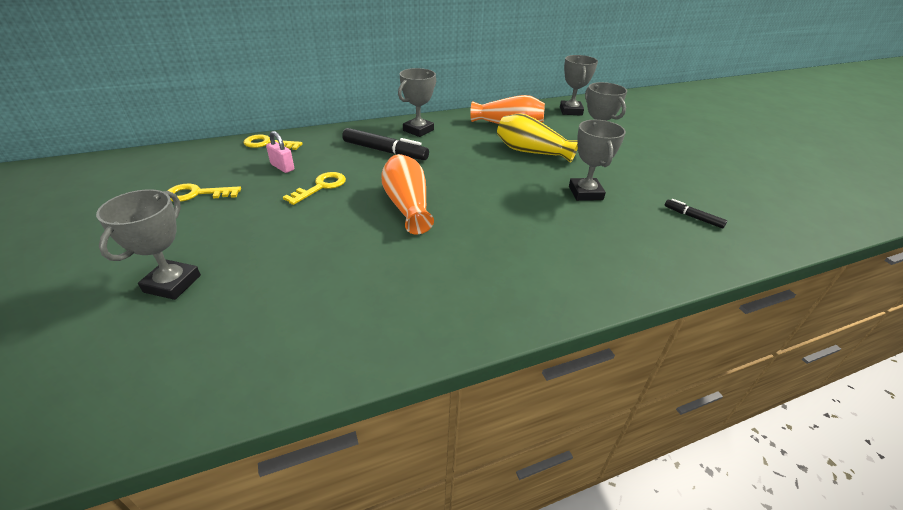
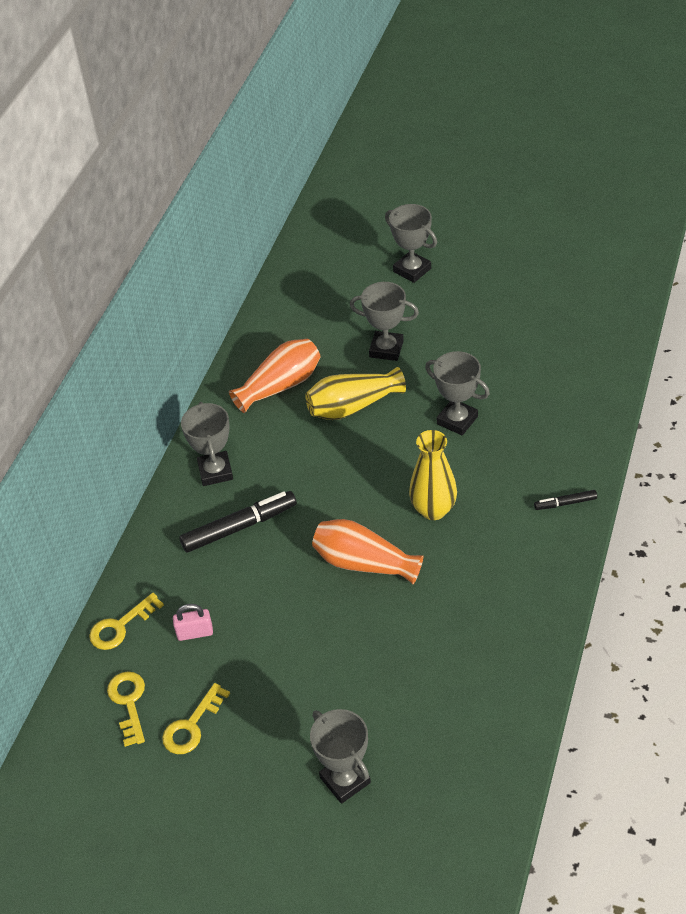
camera: 45 degrees left, 10 degrees up
(321, 187) = (269, 616): yellow key -> yellow key (129, 703)
(493, 215) = (433, 510): none -> yellow vase
(571, 111) = (297, 307): grey trophy -> grey trophy (412, 270)
(693, 217) = (550, 378): black marker -> black marker (565, 503)

